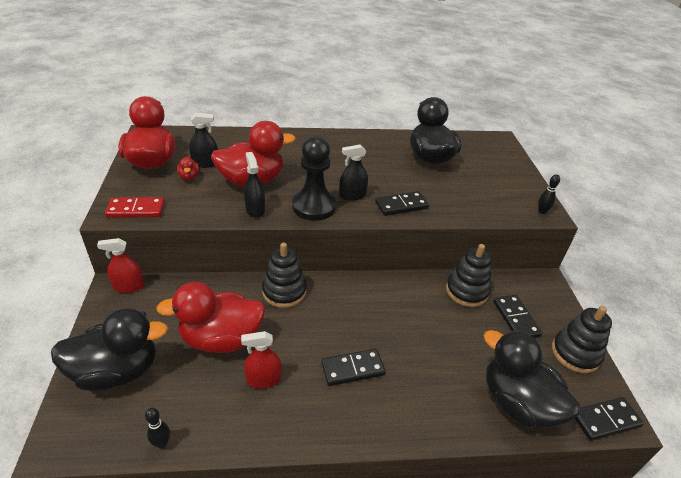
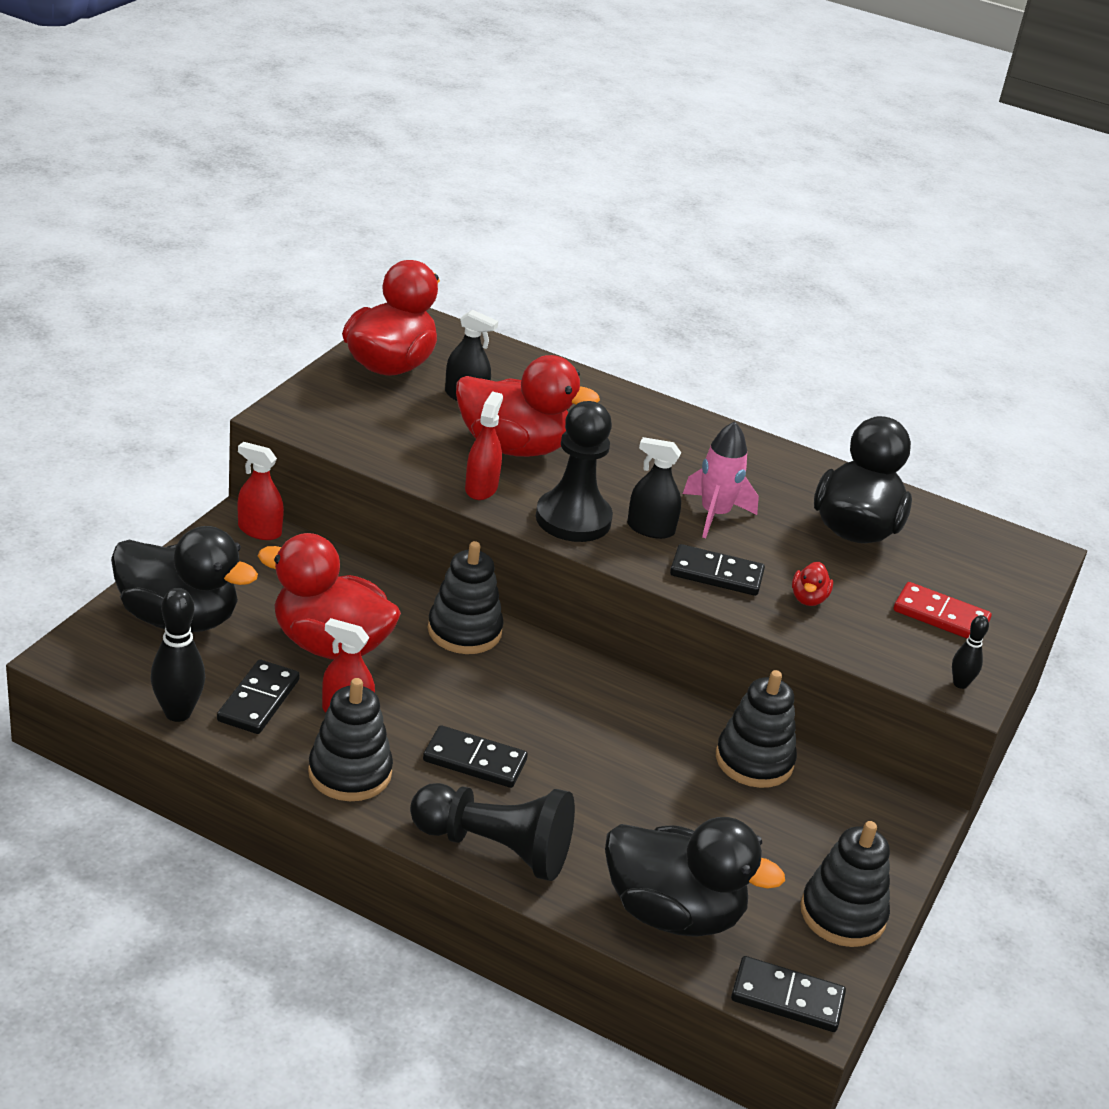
camera: 30 degrees right, 5 degrees down
(136, 210) = (318, 423): red domino -> red domino (940, 616)
(162, 443) = (178, 713): black bowling pin -> black bowling pin, size x1.79
(189, 176) = (426, 406): red duck -> red duck (808, 599)
(255, 210) = (481, 488): black spray bottle -> red spray bottle
(296, 420) = (350, 773): none -> black stacking toy
(371, 176) = (714, 515): none -> pink rocket
(409, 421) = (495, 848): none -> black pawn
(515, 319) = (795, 830): black domino -> black domino (258, 700)
(517, 403) = (673, 913): black duck -> black duck turned 120 degrees clockwise

